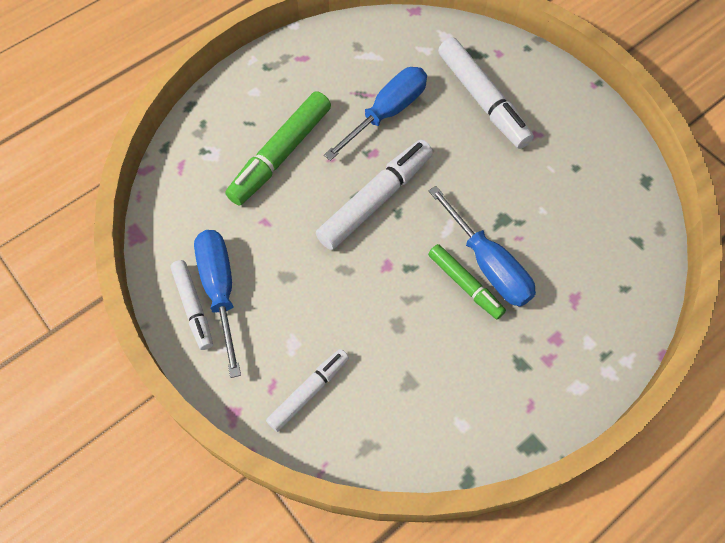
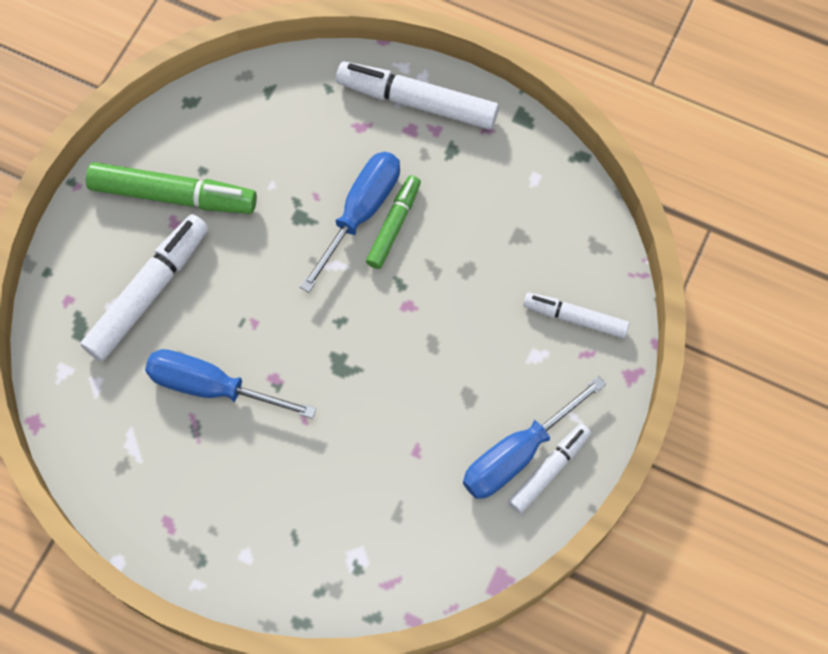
camera: 115 degrees left, 5 degrees up
(281, 155) = (323, 477): green marker -> green marker (173, 195)
(375, 200) = (335, 349): white marker -> white marker (417, 102)

